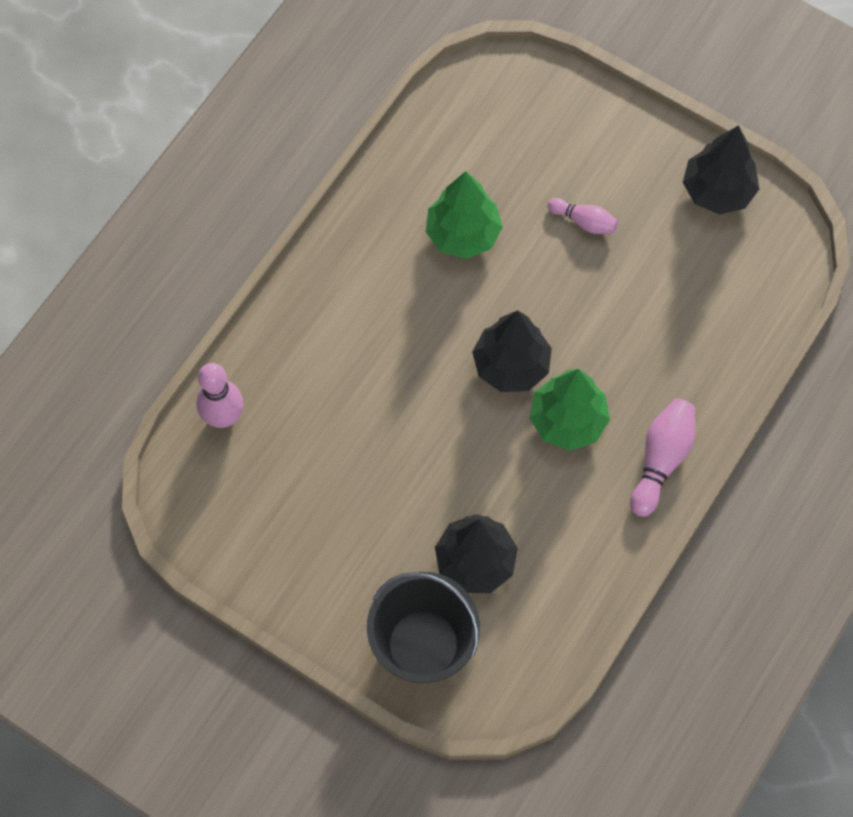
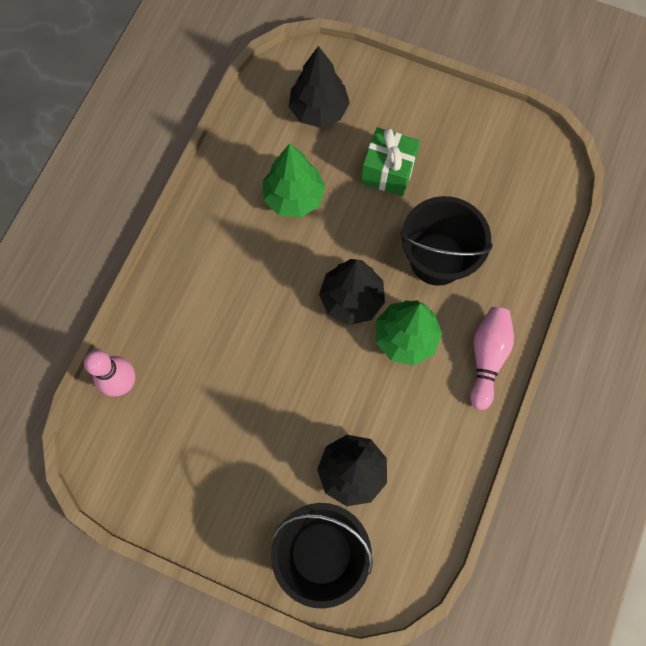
camera: 10 degrees left, 5 degrees up
(584, 221) = (388, 171): pink bowling pin -> green gift
(624, 335) = (437, 259): none -> black bucket
(717, 191) = (488, 130): black tree -> black tree (319, 110)

